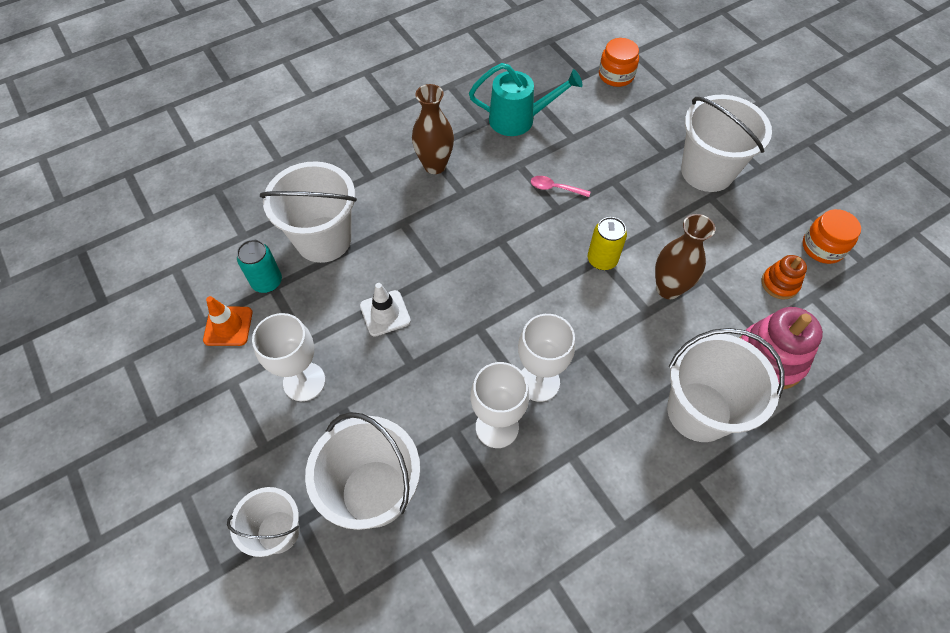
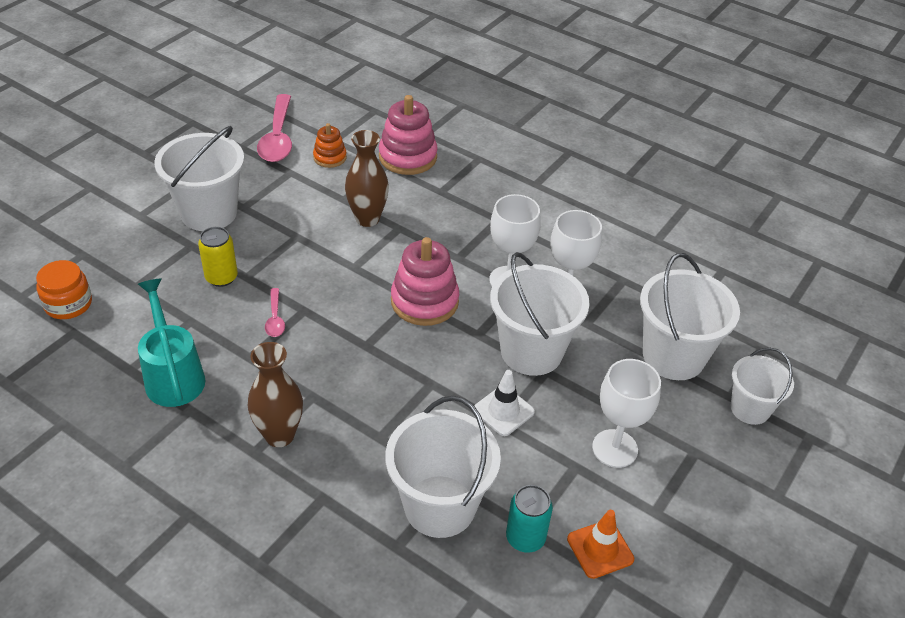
camera: 115 degrees left, 15 degrees down
(536, 299) = (424, 301): none -> pink stacking toy
(602, 260) = (355, 266): yellow can -> yellow can (221, 277)
(699, 411) = (477, 187): white bucket -> white bucket (531, 351)
(822, 247) = (278, 138): orange jar -> pink spoon

